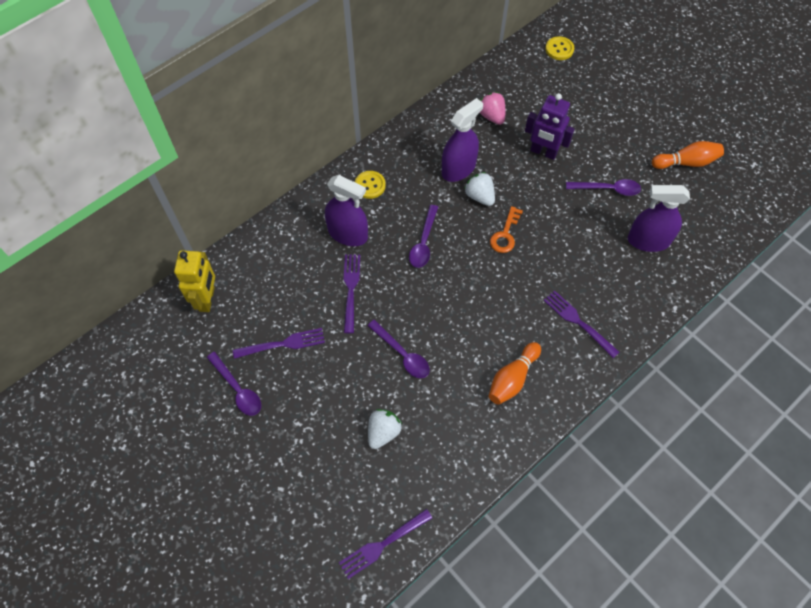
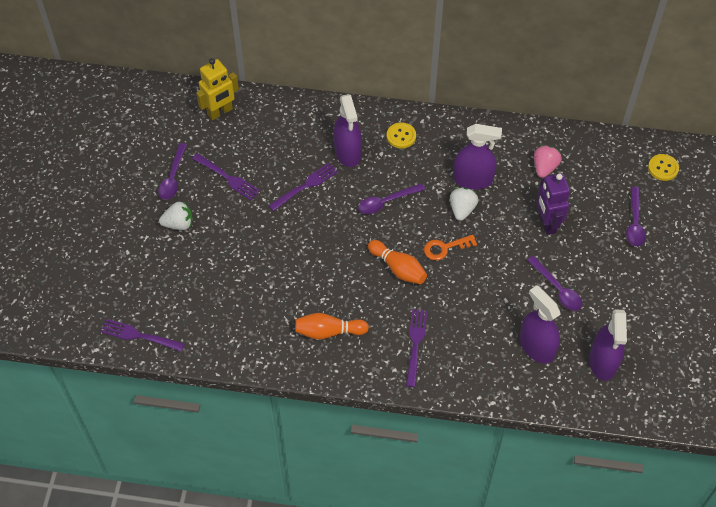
camera: 50 degrees right, 5 degrees down
(383, 432) = (217, 281): white strawberry -> white strawberry (179, 224)
(402, 354) = (284, 251): purple spoon -> purple spoon (634, 223)
(686, 162) = (643, 328): orange bowling pin -> orange bowling pin (398, 268)
(695, 208) = (603, 362): none -> purple spray bottle

